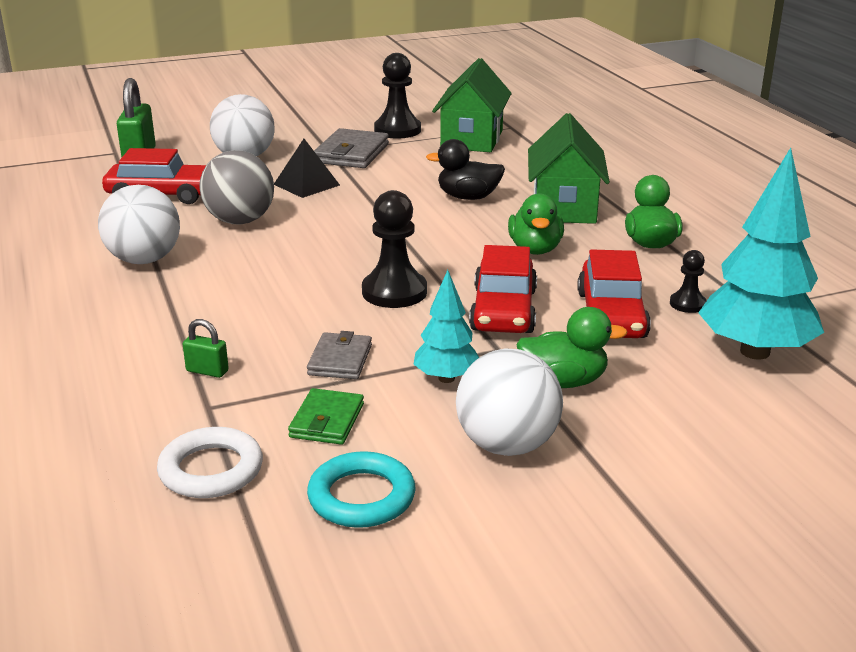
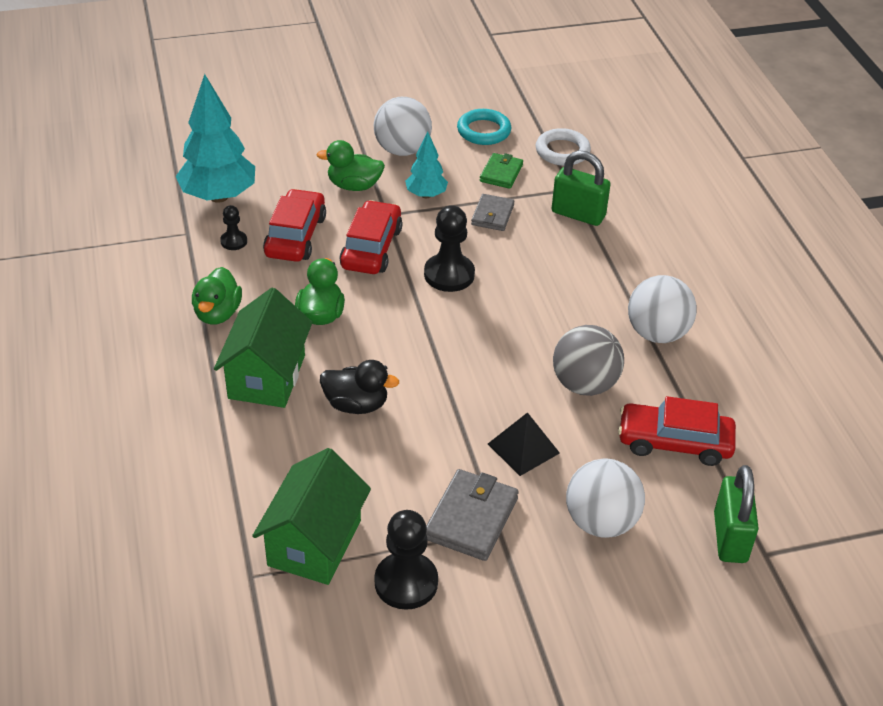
camera: 175 degrees left, 15 degrees up
(207, 371) = (578, 214): green padlock -> green padlock, size x1.98

